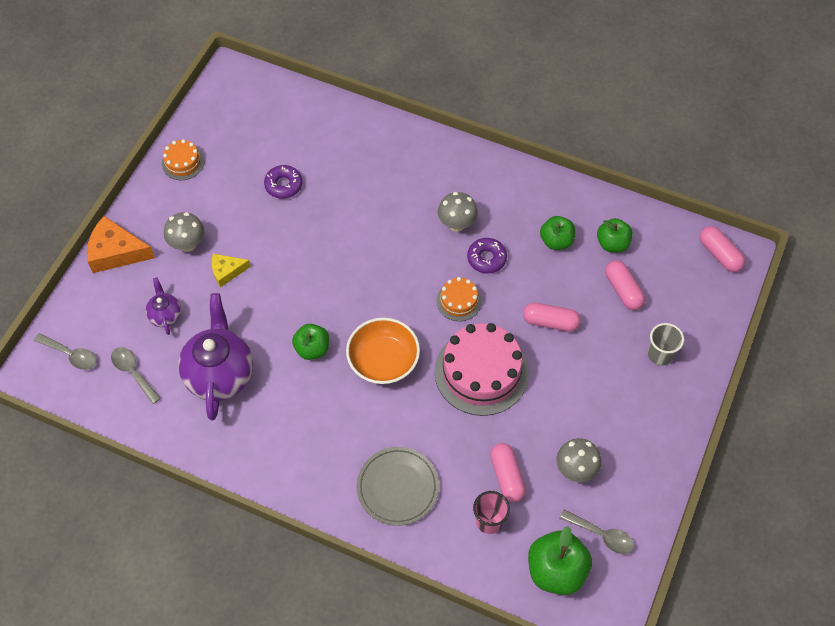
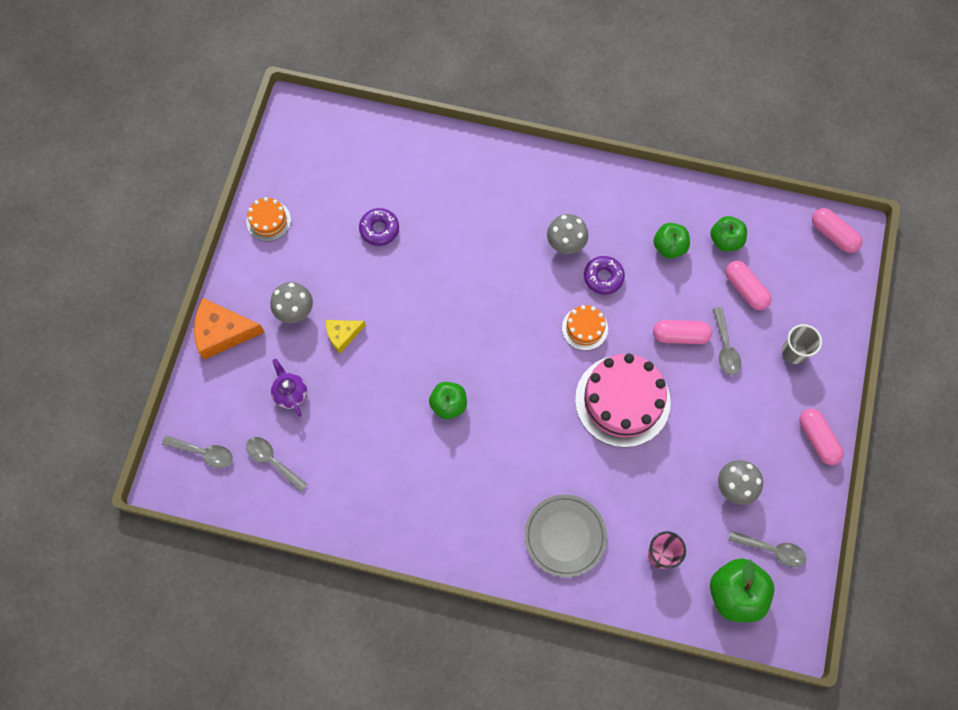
camera: 10 degrees left, 10 degrees up
(220, 374) = (361, 448): purple teapot -> none
(383, 360) = (522, 405): orange bowl -> none
(507, 476) = (669, 506): pink capsule -> pink capsule (817, 439)
(592, 340) = (725, 347): none -> grey spoon

